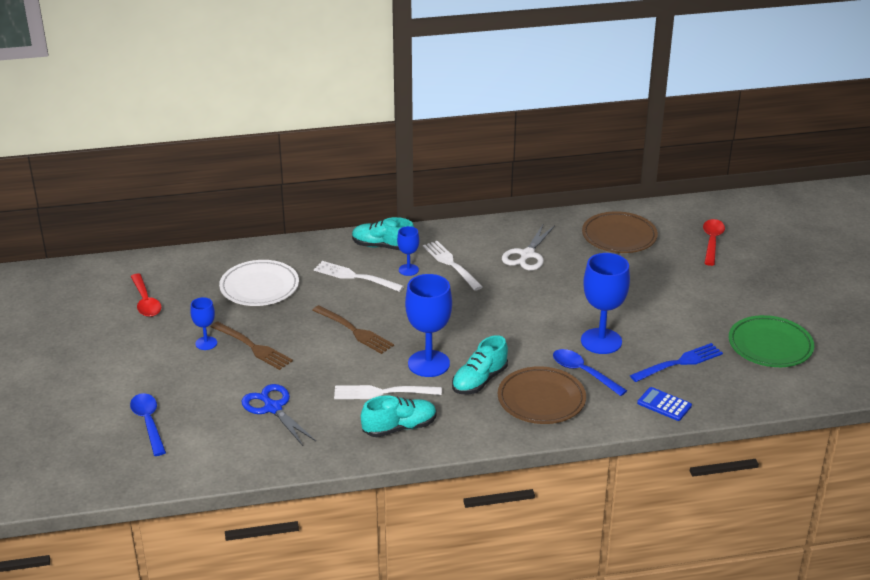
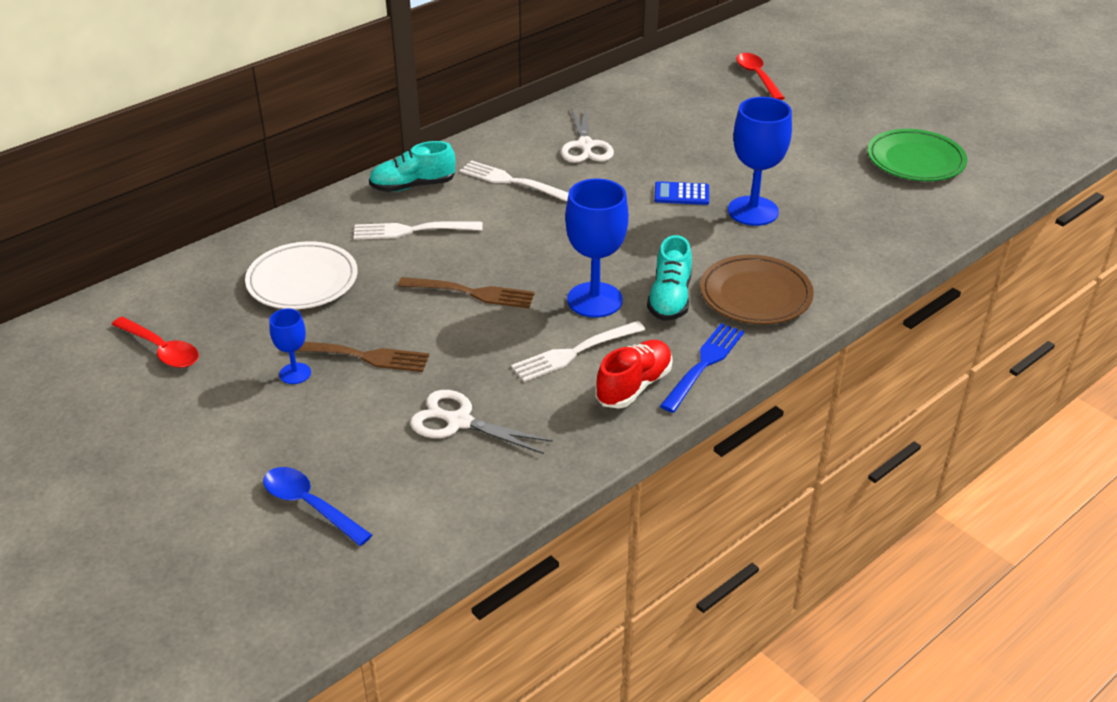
camera: 30 degrees left, 5 degrees up
(273, 408) = (458, 421): blue scissors -> white scissors
(399, 428) = (634, 386): turquoise shoe -> red shoe
(408, 270) = (468, 203): blue goblet -> none
(583, 372) = (768, 250): blue spoon -> none
(619, 236) = (662, 98): brown plate -> none
(664, 404) = (881, 255): blue calculator -> blue calculator (681, 194)
(679, 363) = (851, 207): blue fork -> blue fork (703, 365)

